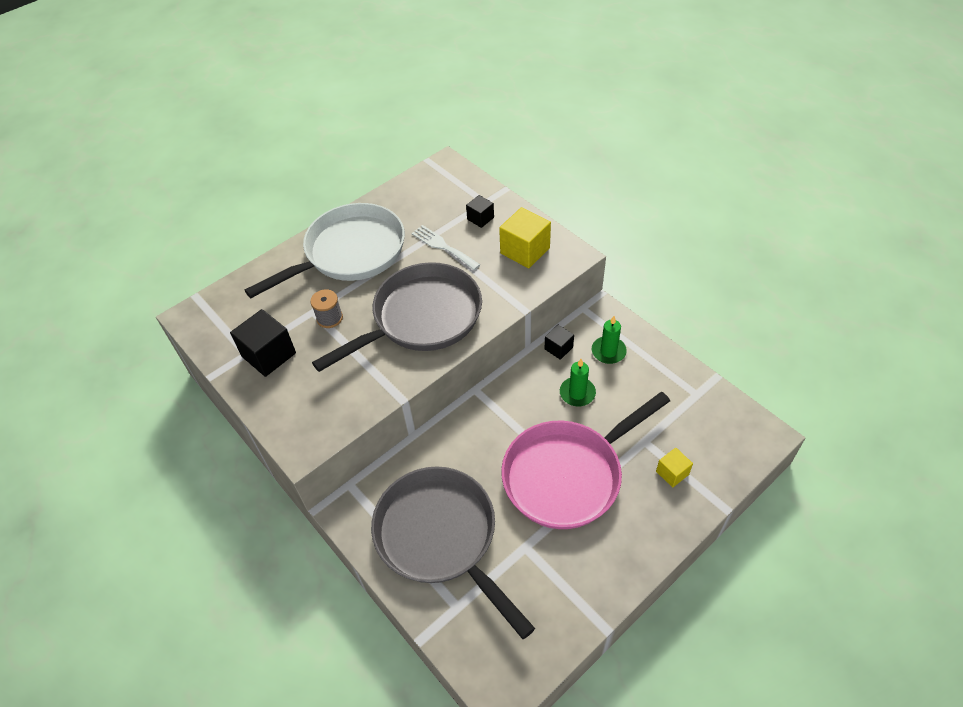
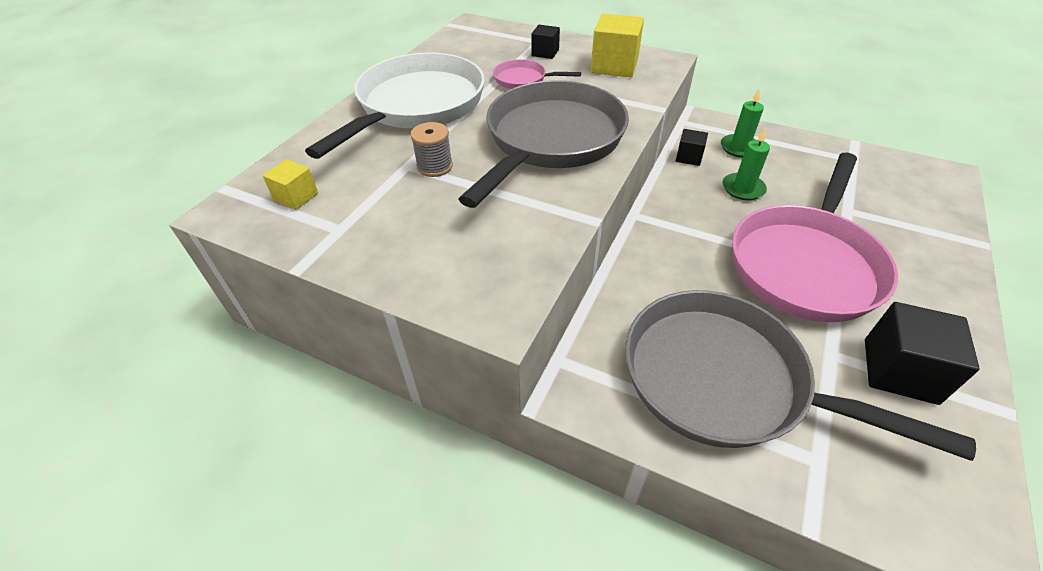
camera: 25 degrees left, 5 degrees down
(269, 355) = (374, 222): black cube -> black cube (899, 370)
(443, 246) = (523, 80): white fork -> pink pan
(672, 473) = (902, 229): yellow cube -> yellow cube (296, 197)

